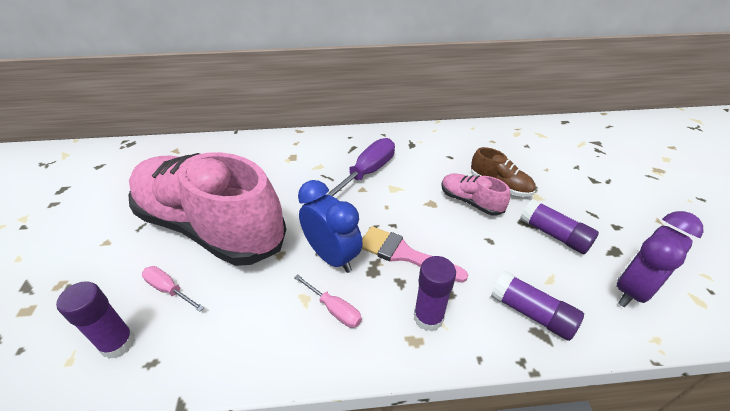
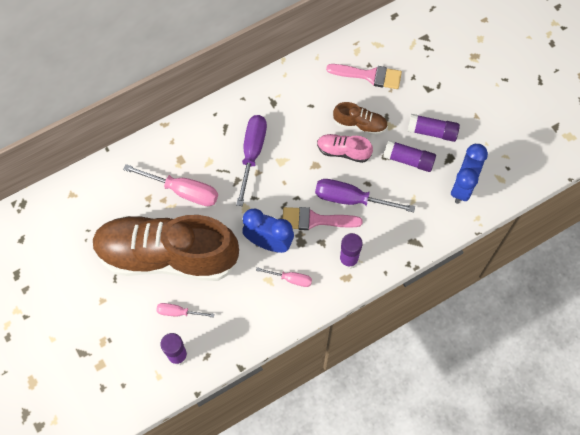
camera: 25 degrees left, 25 degrees up
(211, 227) = (167, 256): pink shoe -> brown shoe
(275, 179) = (183, 191): none -> pink screwdriver
(461, 249) = (351, 199): none -> purple screwdriver
(524, 153) = (369, 76): none -> pink brush
(531, 313) = (407, 230): purple glue stick -> purple glue stick (432, 132)
(632, 289) = (462, 187): purple clock -> blue clock

